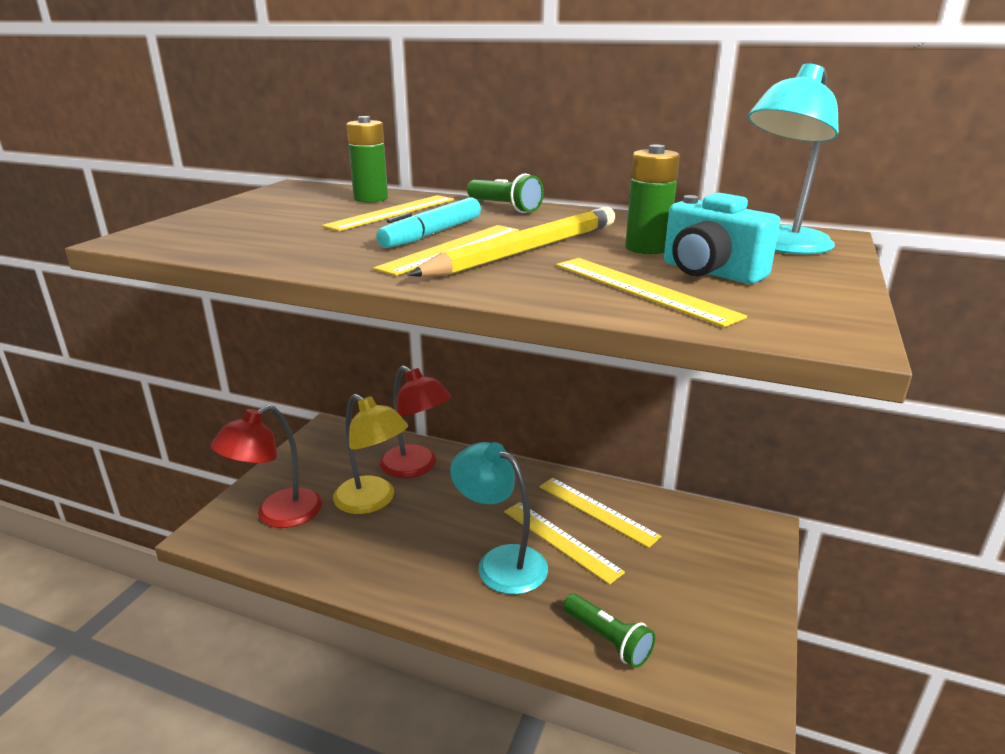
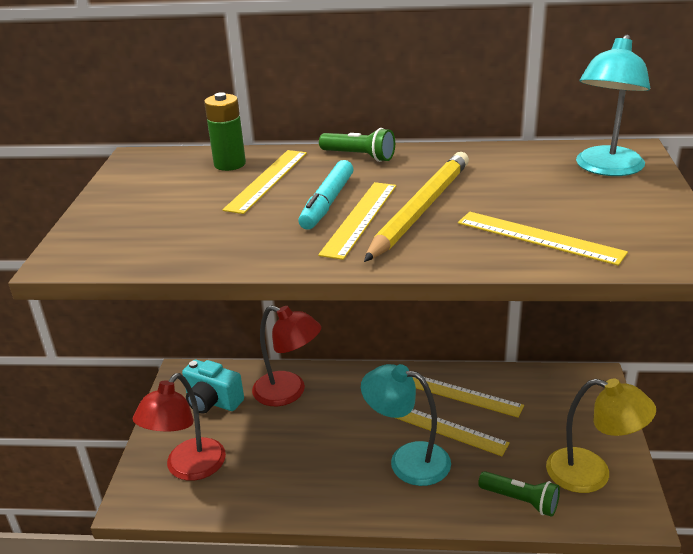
camera: 15 degrees left, 5 degrees up
(373, 501) = (268, 434): yellow lamp -> yellow lamp (591, 474)
(646, 248) = (511, 189): green battery -> none
(710, 272) = (574, 209): turquoise camera -> turquoise camera (212, 402)

